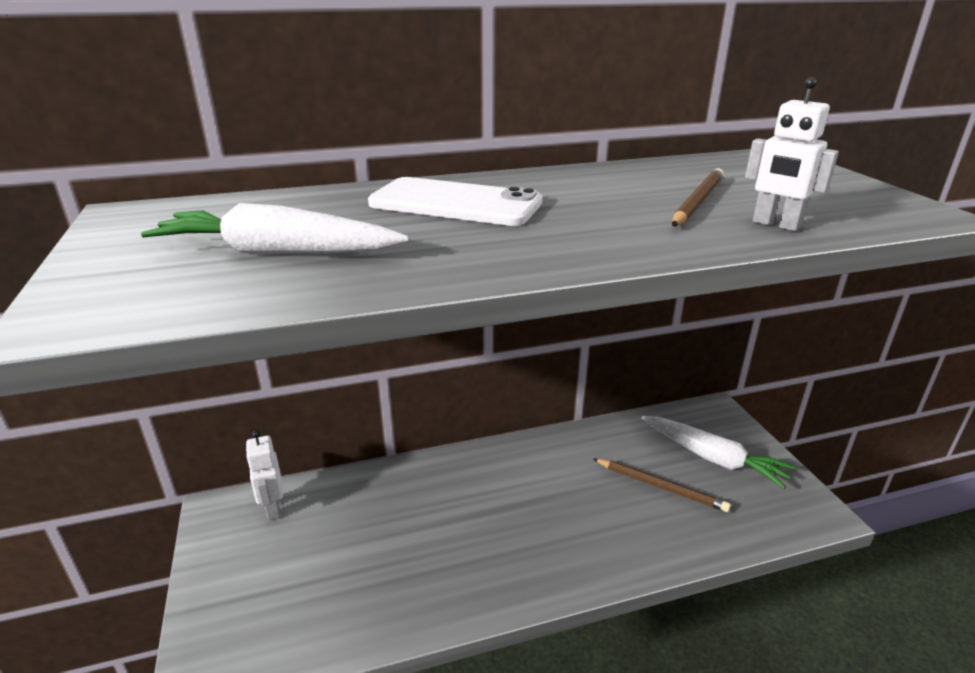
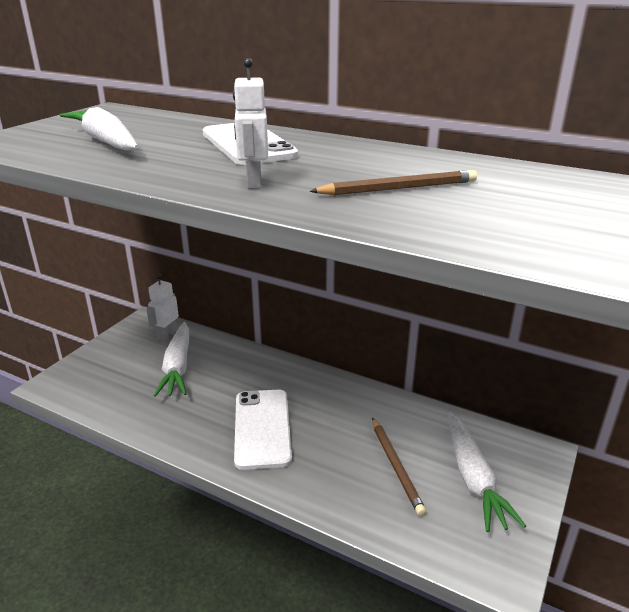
camera: 45 degrees right, 0 degrees up
(343, 534) = (177, 367): none -> white carrot
(522, 533) = (262, 428): none -> white phone
(775, 224) = (400, 218): white robot -> white robot (253, 182)

